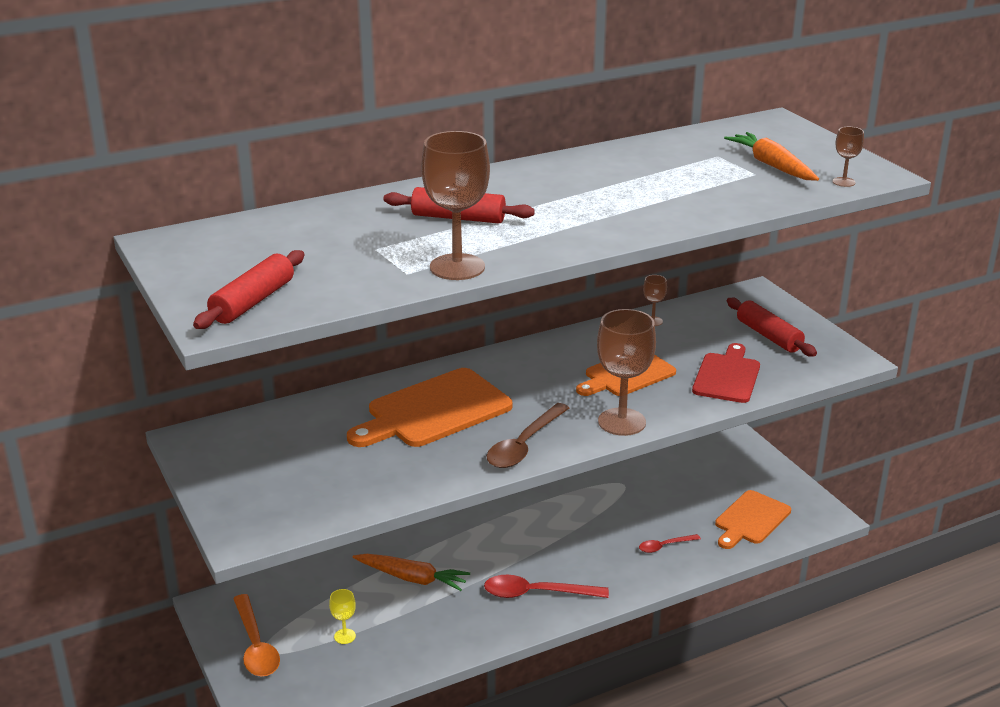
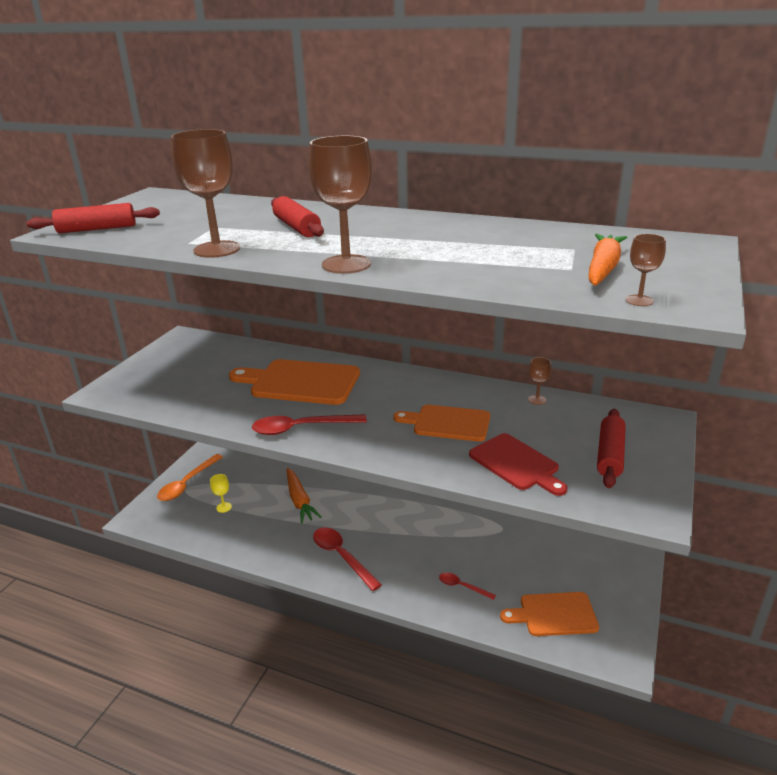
camera: 50 degrees right, 0 degrees up
(524, 445) = (301, 428): brown spoon -> red spoon
(622, 422) = (382, 450): brown goblet -> brown goblet (346, 264)
(727, 376) = (516, 464): red cutting board -> red cutting board turned 75 degrees clockwise

